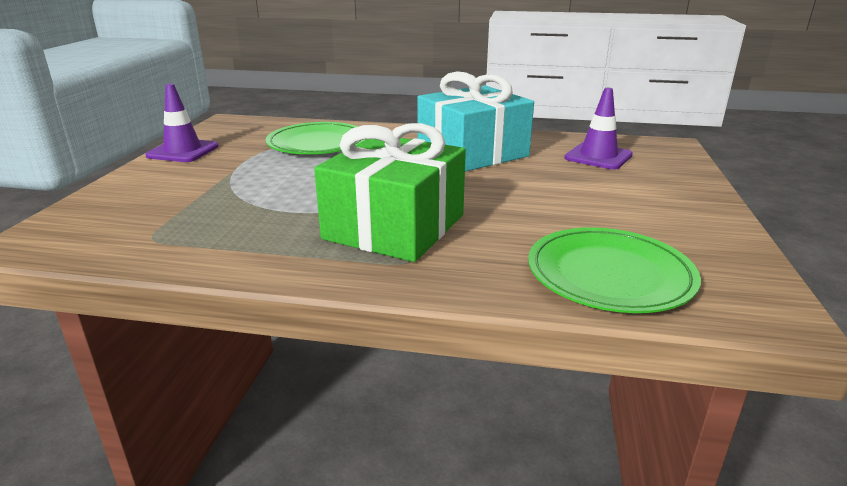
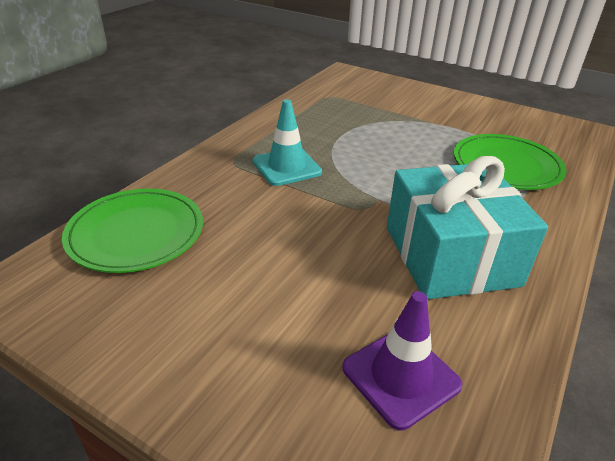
camera: 110 degrees right, 10 degrees up
(183, 151) = (492, 109): purple traffic cone -> none
(395, 227) = (286, 167): green gift -> turquoise traffic cone

